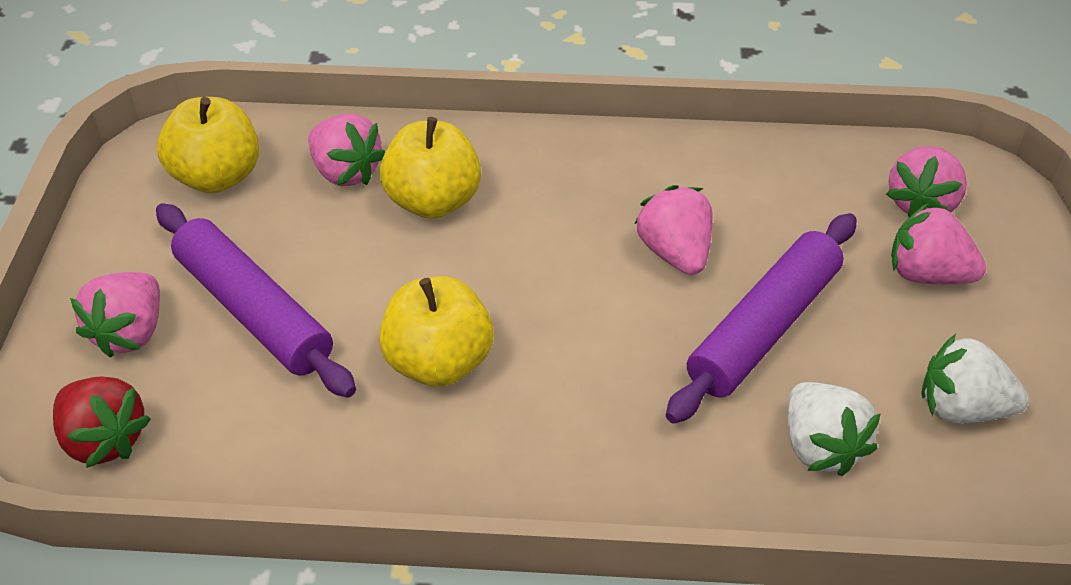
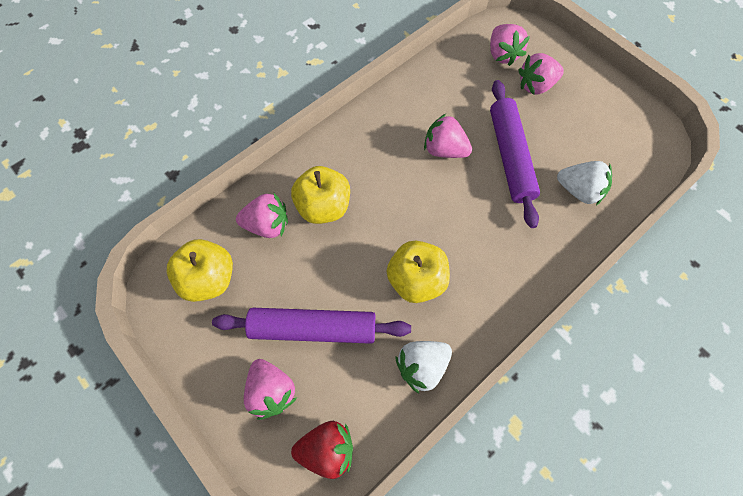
camera: 45 degrees left, 20 degrees up
(961, 408) = (601, 134): white strawberry -> white strawberry (422, 366)

